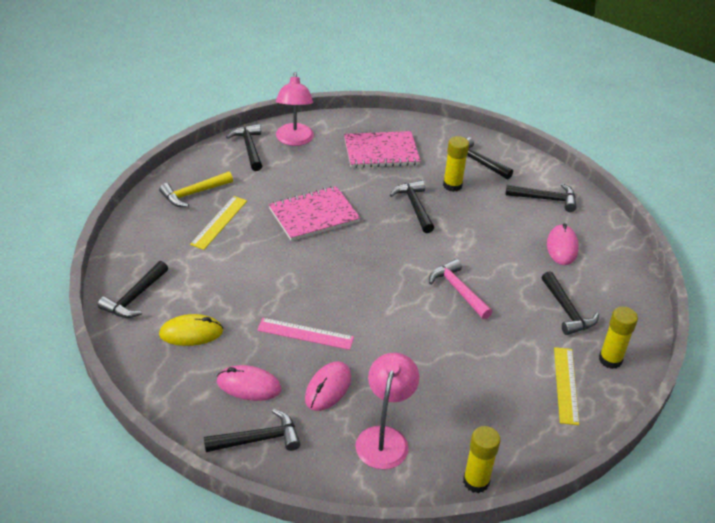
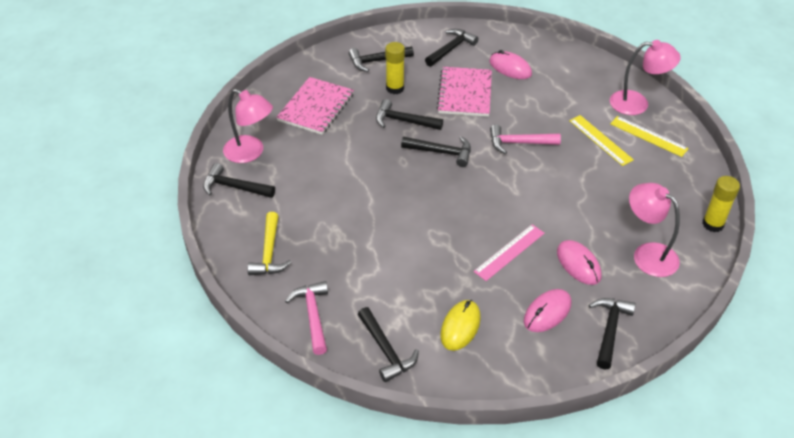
camera: 55 degrees left, 5 degrees up
(144, 242) = (313, 315): none -> pink hammer
(219, 222) = (326, 250): yellow ruler -> yellow ruler (600, 140)
(314, 215) = (366, 185): pink notebook -> pink notebook (465, 93)
(567, 311) = (578, 99): black hammer -> black hammer (441, 152)
(610, 360) = (637, 103): yellow glue stick -> pink lamp

